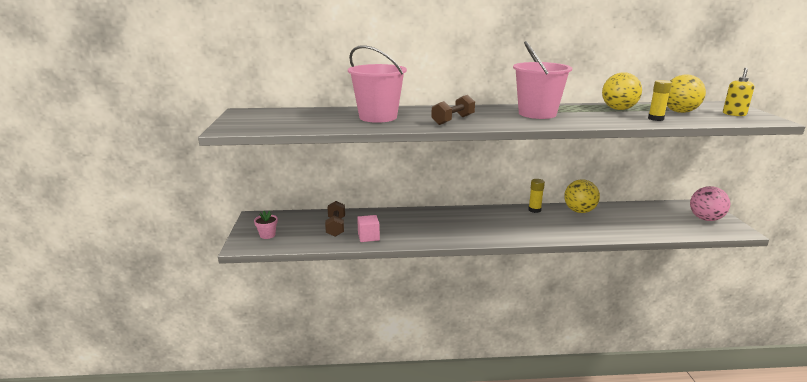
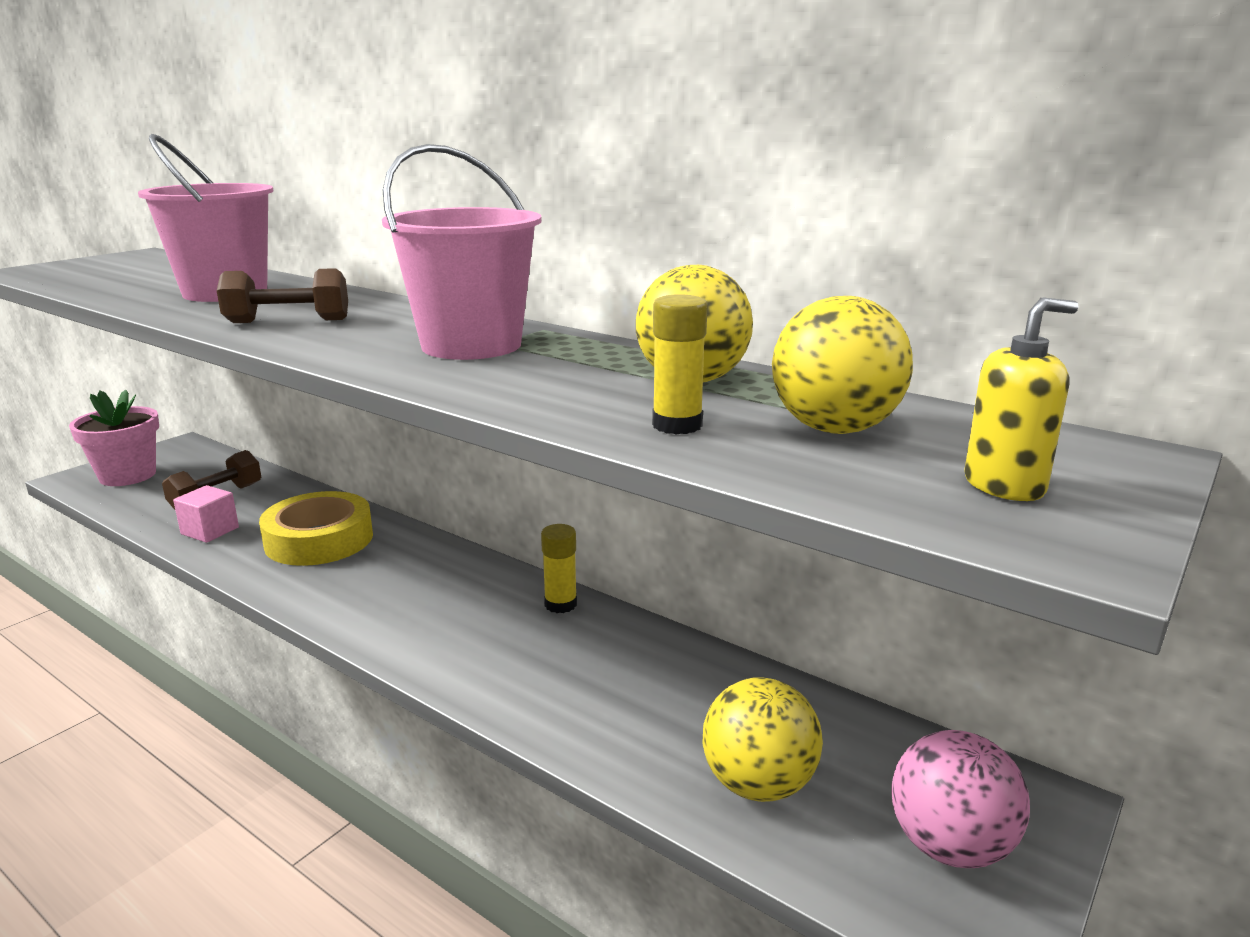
camera: 40 degrees right, 0 degrees up
(267, 235) = (127, 475): pink flower pot -> pink flower pot, size x1.90
(417, 223) = (319, 539): none -> yellow tape
(579, 211) = (645, 650): yellow ball -> yellow ball (758, 784)

